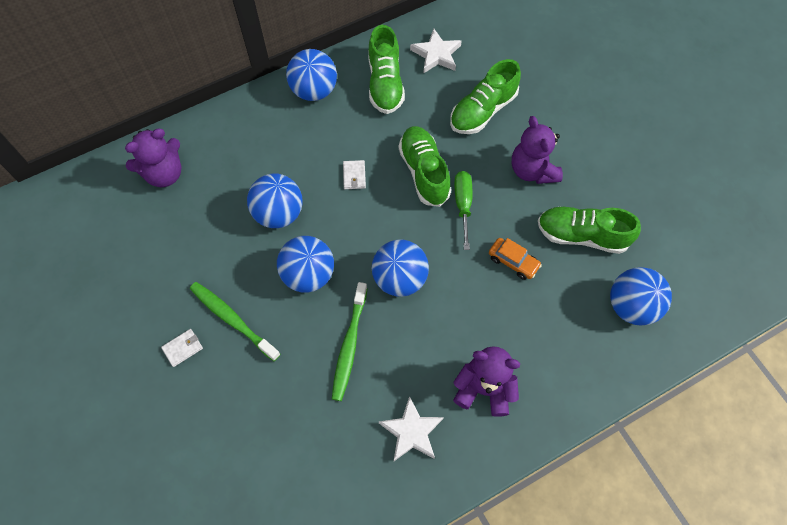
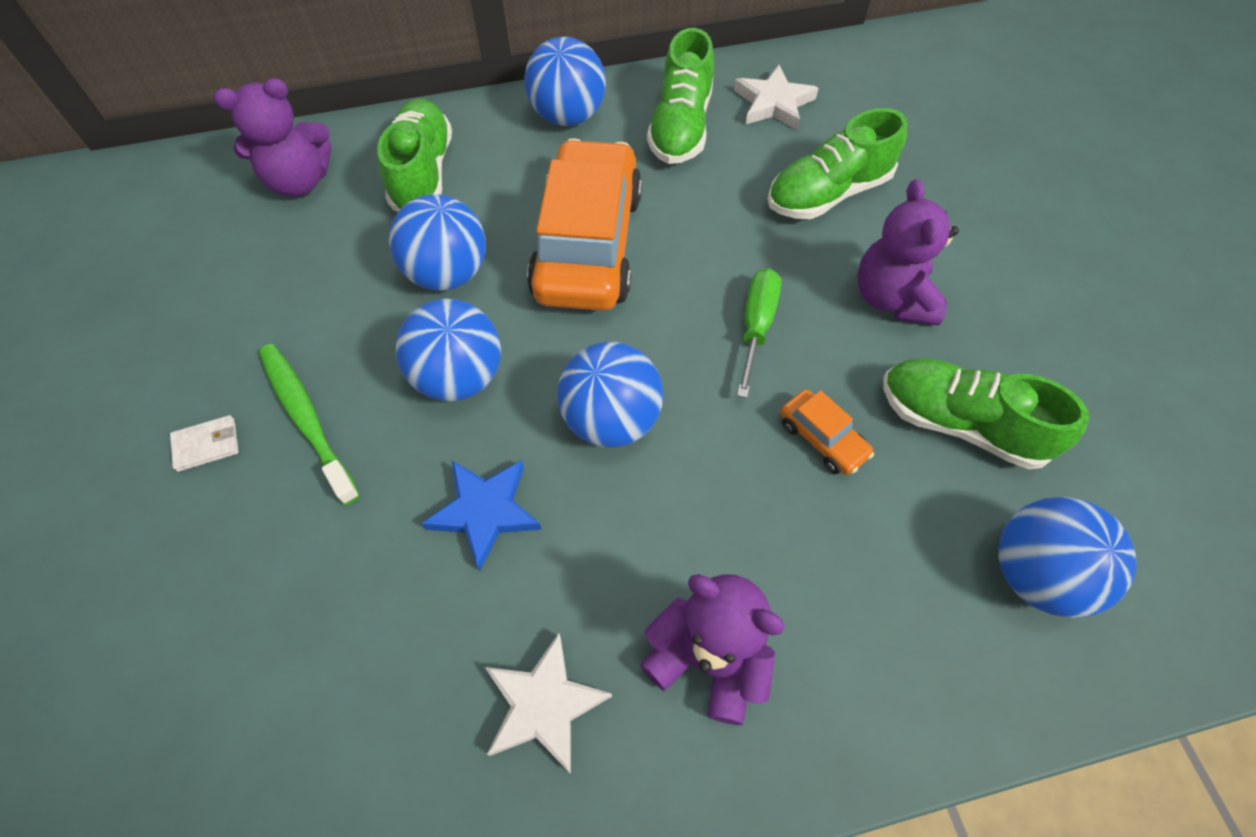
camera: 15 degrees right, 5 degrees down
(349, 345) = (485, 511): green toothbrush -> blue star
(354, 176) = (588, 244): white wallet -> orange car
(424, 172) = (704, 262): green shoe -> green shoe (423, 173)

